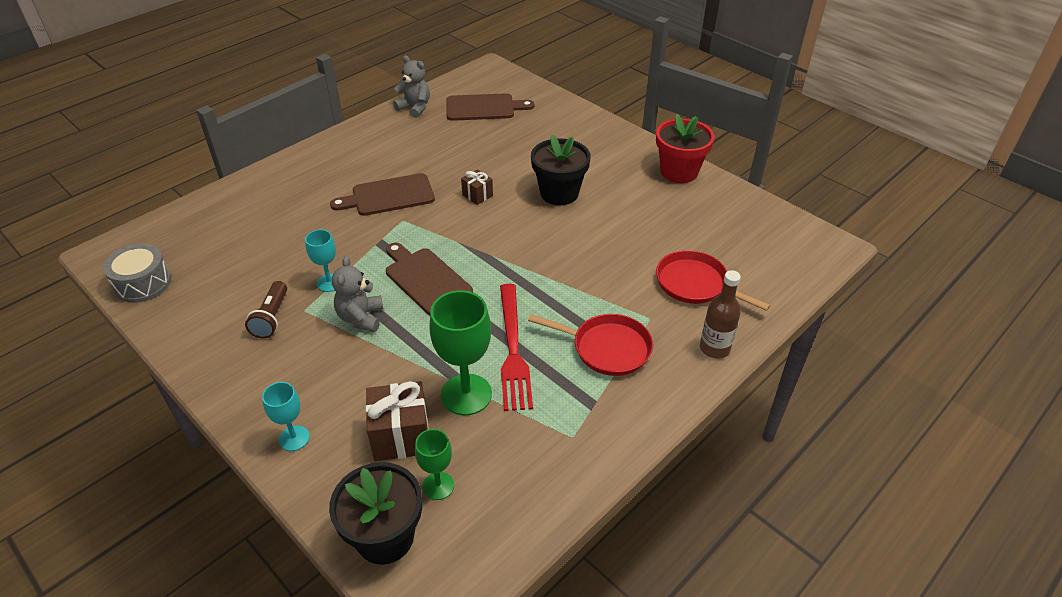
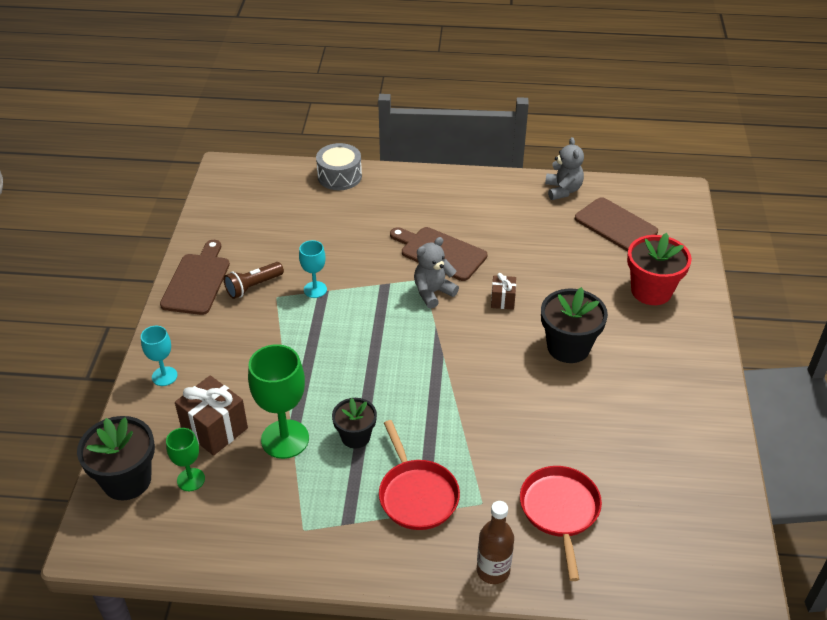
camera: 50 degrees right, 0 degrees up
(143, 283) = (220, 206): grey drum -> grey drum (339, 176)
(361, 318) = (299, 330): grey teddy bear -> grey teddy bear (433, 292)
(425, 279) = (374, 337): brown cutting board -> brown cutting board (197, 281)
(513, 349) = (355, 436): red fork -> black flower pot
(679, 172) = (705, 409): red flower pot -> red flower pot (651, 291)

